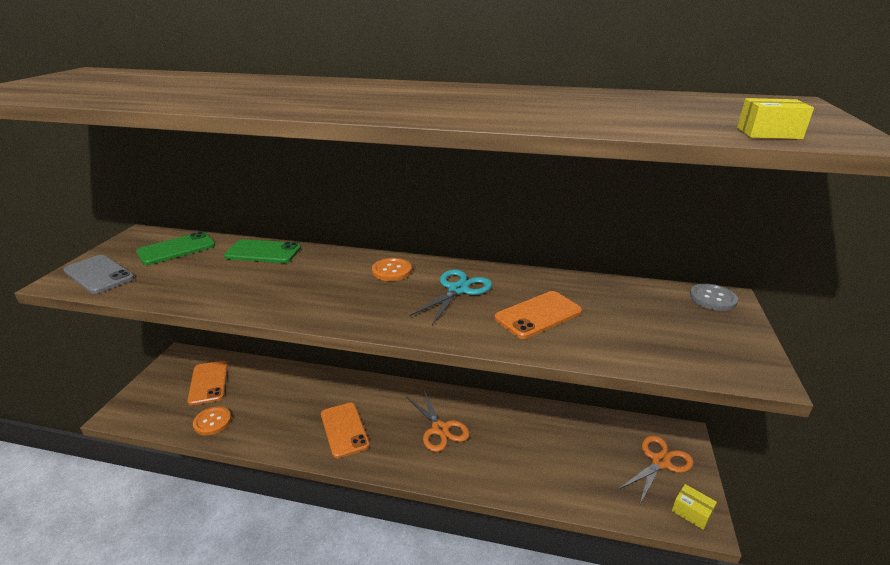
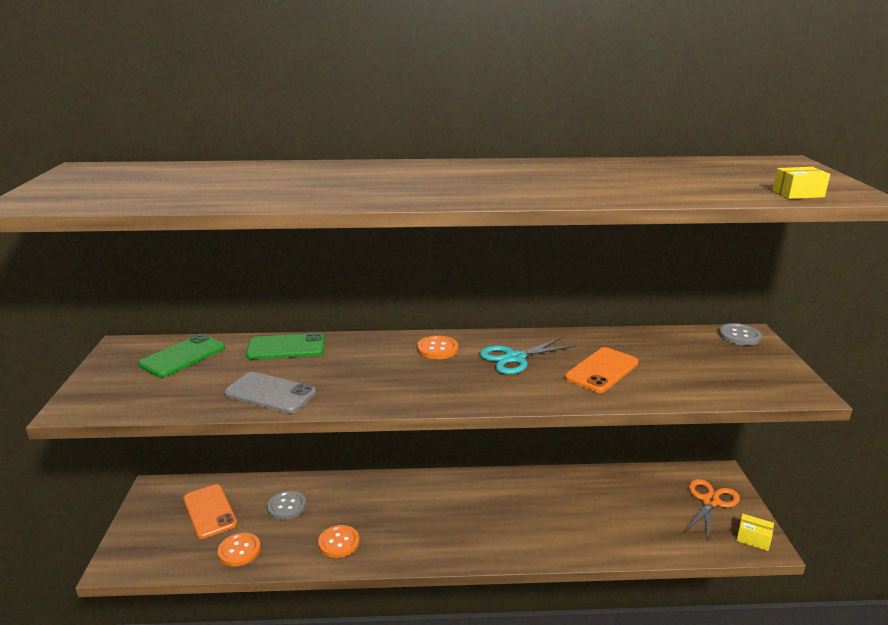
camera: 15 degrees left, 5 degrees down
(99, 274) = (114, 394): grey phone -> grey phone (270, 393)
(269, 390) = (287, 506): none -> grey button
(293, 431) = (339, 542): none -> orange button
(344, 430) = (393, 530): orange phone -> none
(440, 429) = (493, 511): orange scissors -> none
(458, 290) = (514, 358): turquoise scissors -> turquoise scissors turned 135 degrees counterclockwise

